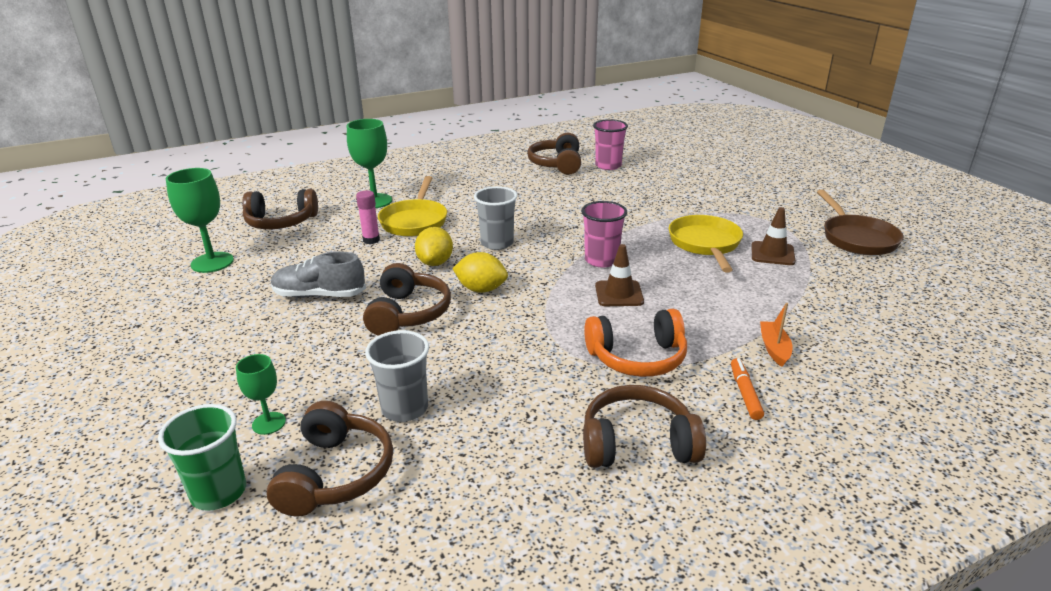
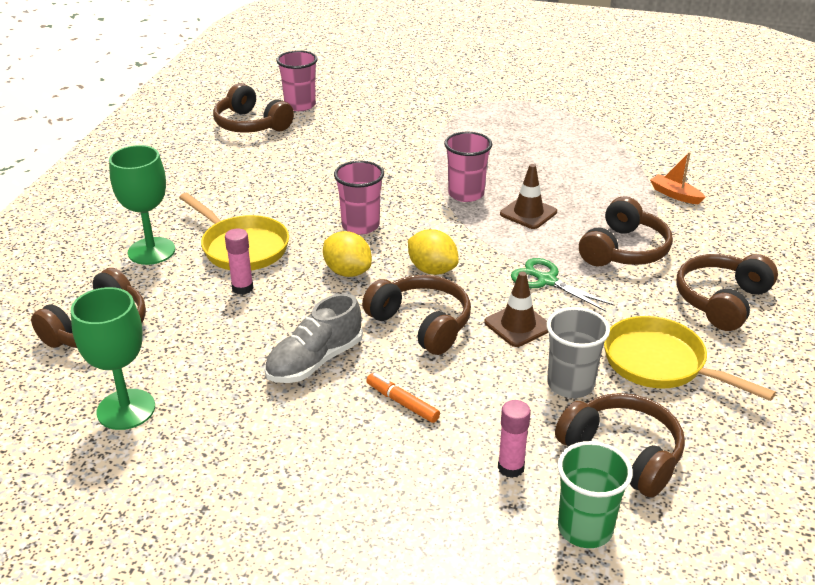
camera: 50 degrees left, 5 degrees up
(269, 423) = (511, 468): green goblet -> pink glue stick
(481, 289) = (432, 270): yellow lemon -> yellow lemon turned 75 degrees clockwise
(497, 243) = (360, 225): grey cup -> pink cup
(535, 340) = (546, 281): none -> green scissors
(637, 358) = (624, 250): orange headphones -> brown headphones
(705, 244) = (506, 141): yellow pan -> yellow pan (660, 364)
(745, 393) = (711, 233): orange marker -> orange marker (402, 403)
(772, 254) = (558, 126): brown traffic cone -> brown traffic cone (518, 325)
(856, 238) = (581, 88): brown pan -> none

